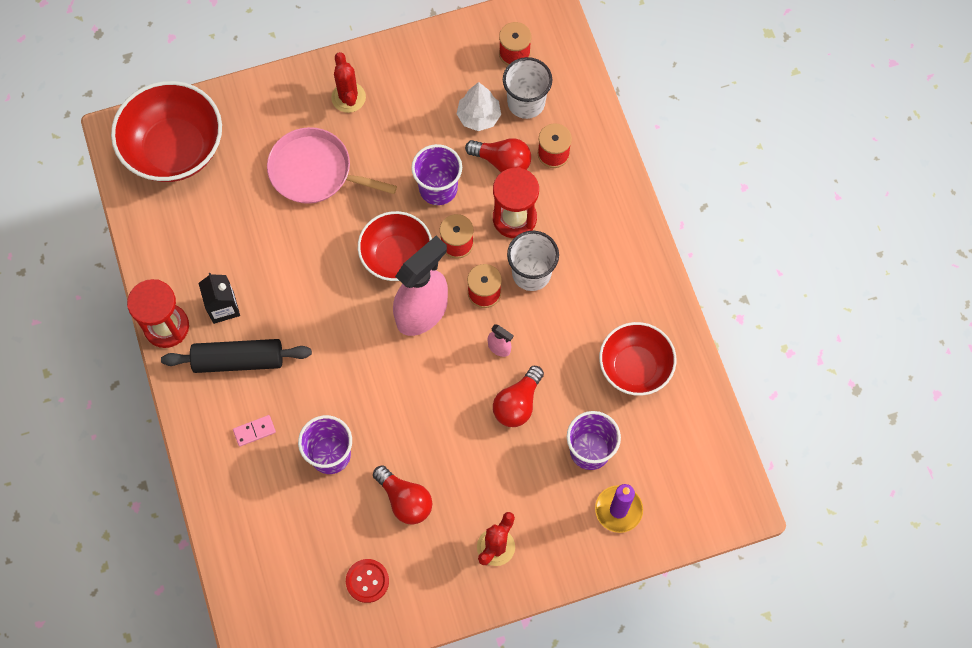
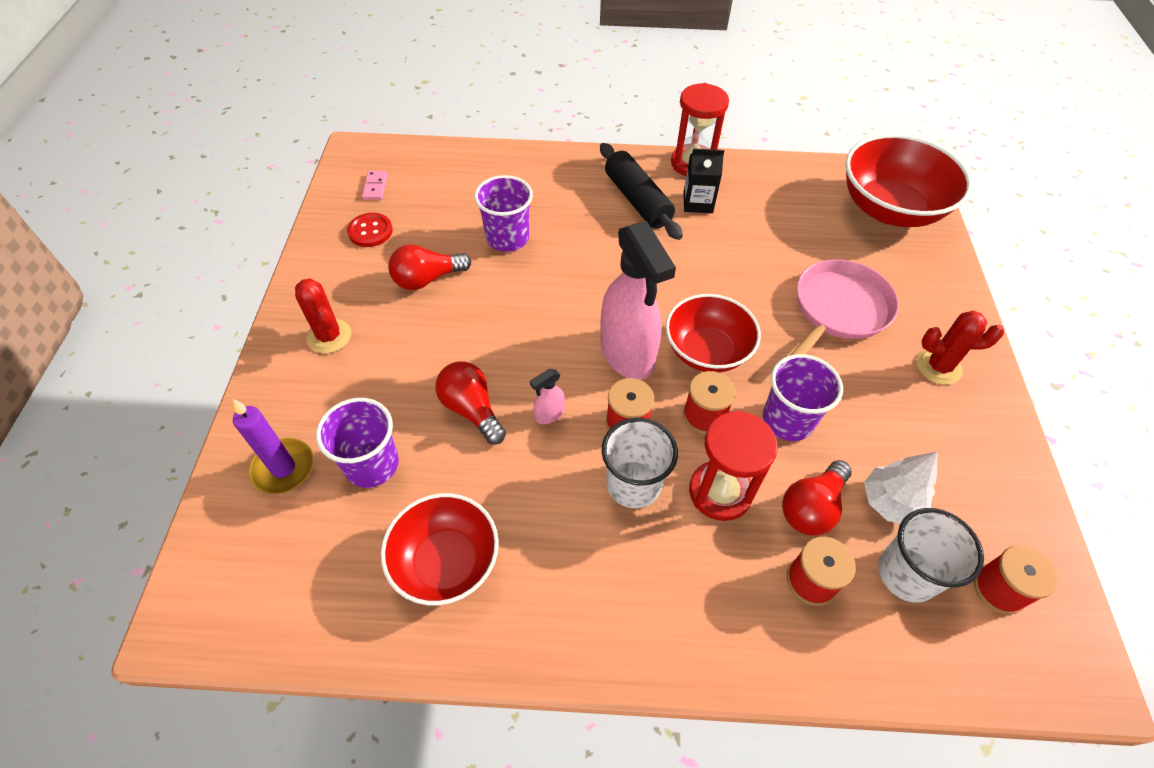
camera: 110 degrees right, 15 degrees down
(238, 360) = (637, 200): black rolling pin -> black rolling pin turned 45 degrees counterclockwise
(254, 431) = (560, 194): pink domino -> pink domino (375, 187)

